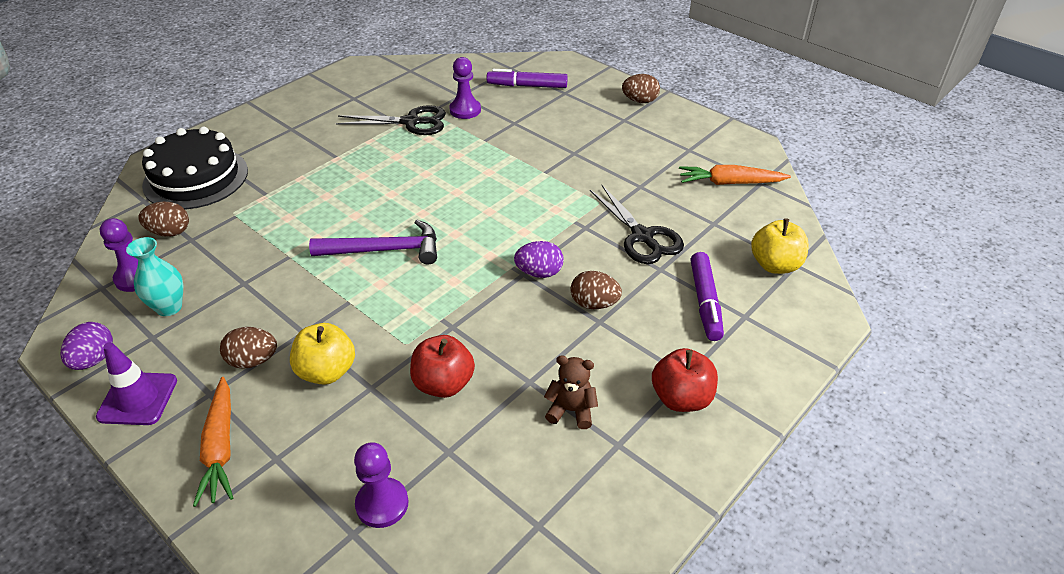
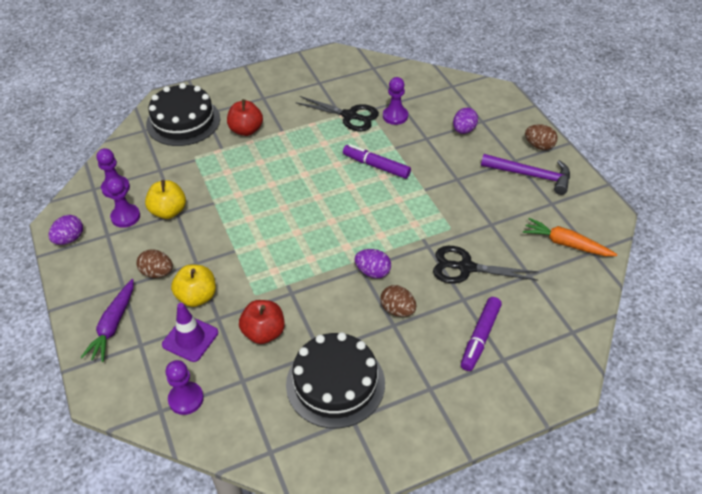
camera: 25 degrees right, 5 degrees up
(138, 399) = (82, 275): purple traffic cone -> purple traffic cone (190, 338)
(169, 307) = (125, 217): turquoise vase -> purple pawn
(170, 232) = (149, 160): brown egg -> none
(220, 448) = (113, 325): orange carrot -> purple carrot
(385, 250) = (277, 218): purple hammer -> purple hammer (531, 175)
(527, 86) = (455, 106): purple marker -> purple marker (376, 166)
(551, 105) = (464, 130): none -> purple egg
(571, 410) = (335, 383): brown teddy bear -> black cake
(642, 236) = (466, 267): black scissors -> black scissors turned 105 degrees clockwise
(681, 398) = (415, 403): red apple -> red apple (246, 130)
(775, 265) = (555, 326): yellow apple -> yellow apple (168, 211)

